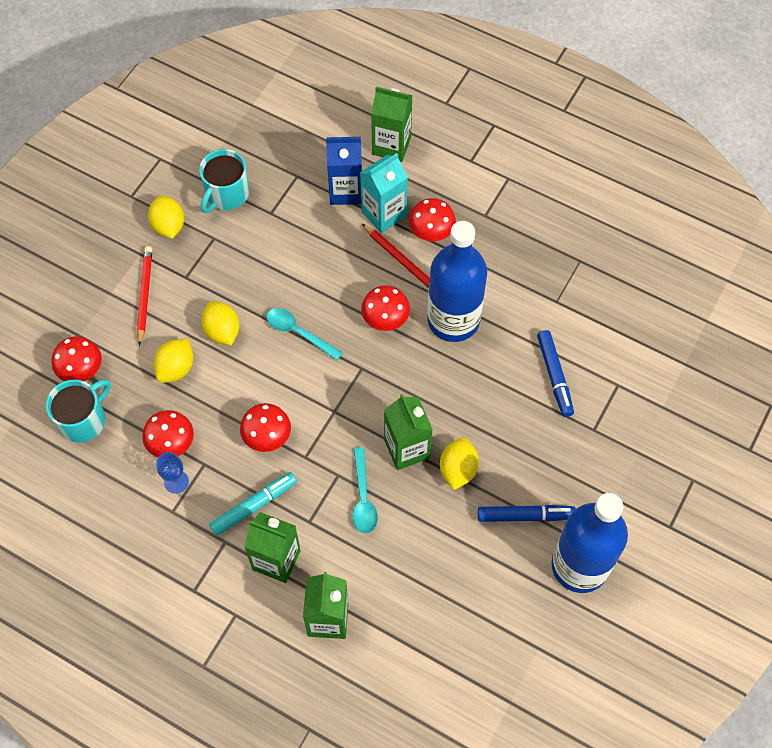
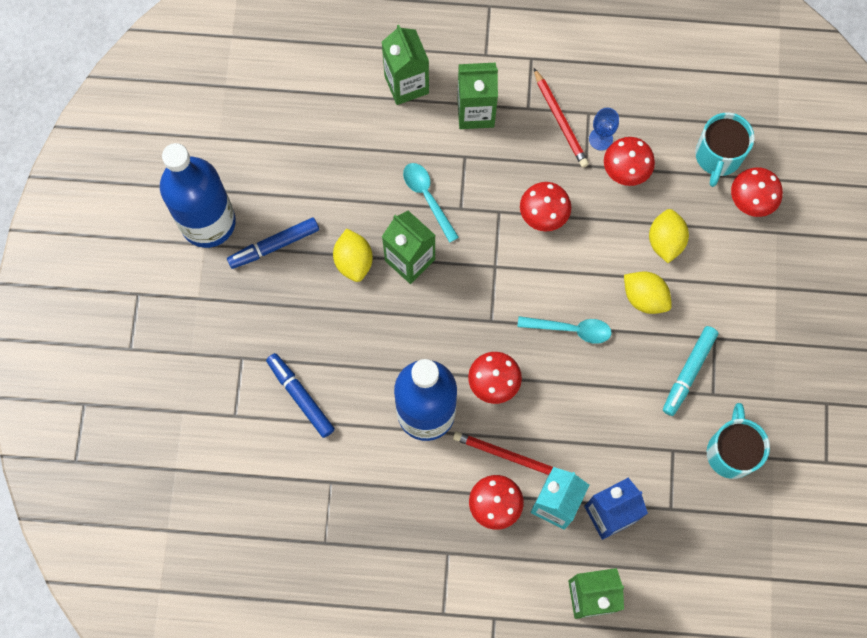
camera: 155 degrees right, 10 degrees up
(144, 295) = (742, 301): red pencil -> red pencil (560, 120)
(168, 226) = (766, 386): yellow lemon -> none
(253, 506) = (520, 148): turquoise marker -> turquoise marker (689, 372)

